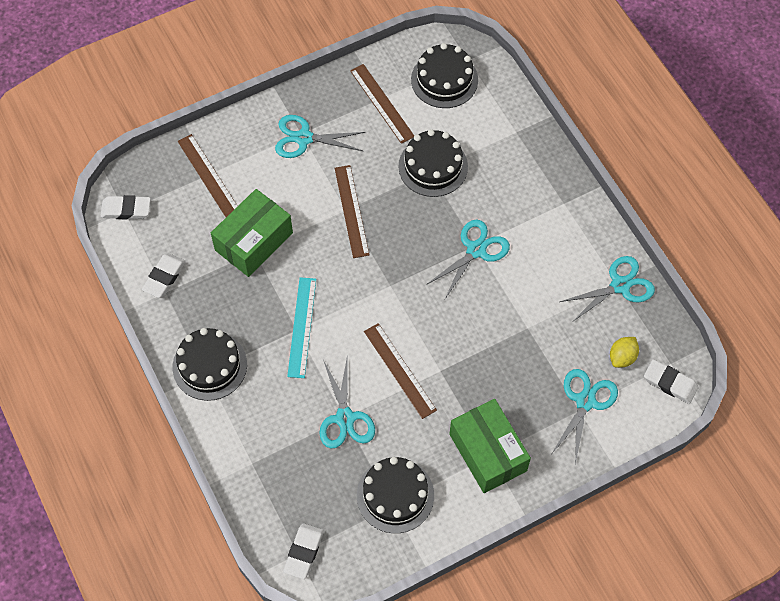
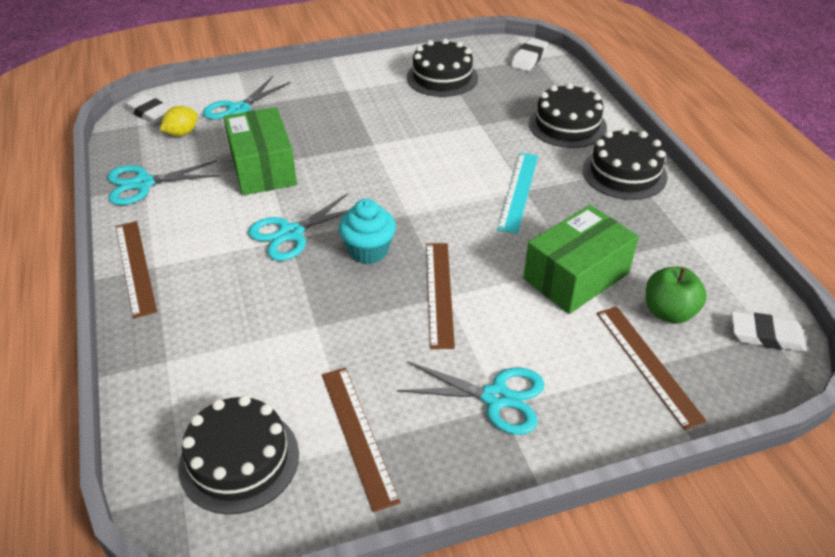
camera: 170 degrees left, 20 degrees down
(164, 277) = (692, 254): white eraser -> none
(189, 219) = (669, 312): none -> green apple
(345, 418) = (480, 124): turquoise scissors -> none
(399, 370) = (416, 148): brown ruler -> brown ruler (135, 267)
(411, 242) = (368, 251): none -> turquoise cupcake
(433, 166) = (309, 331): black cake -> black cake (567, 125)
(488, 452) = (348, 91): green box -> green box (262, 168)

